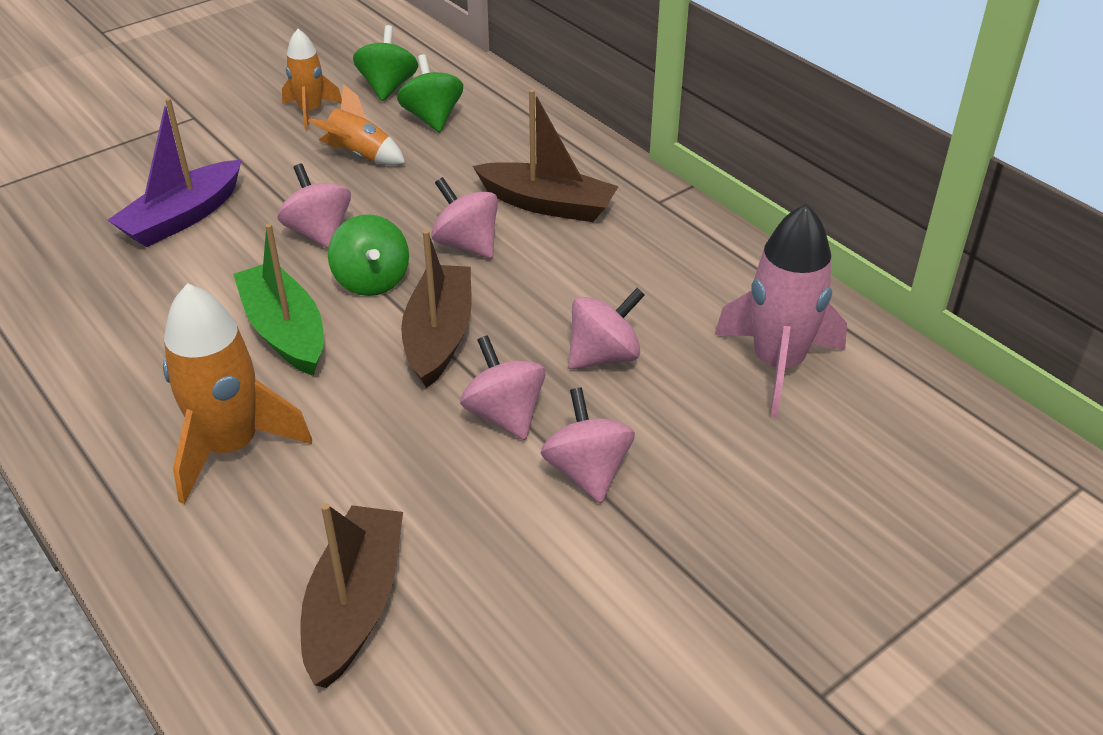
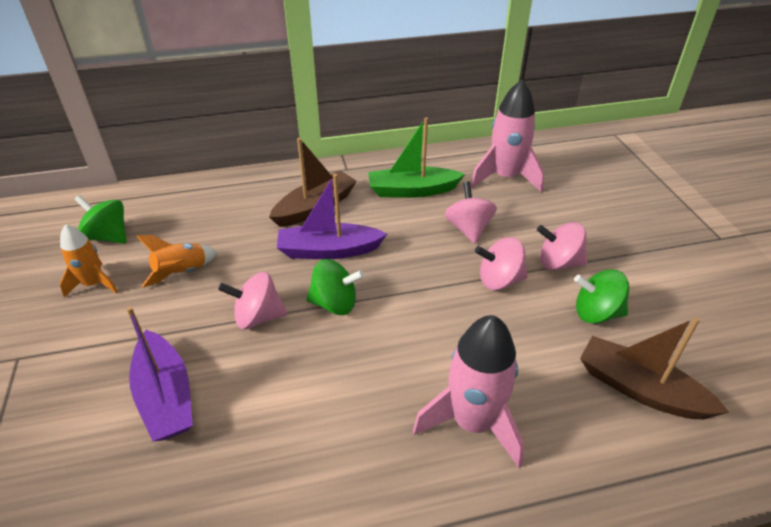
camera: 65 degrees left, 0 degrees up
(231, 447) = (472, 422): orange rocket -> pink rocket
(285, 331) = (361, 363): green boat -> green boat (412, 190)
(432, 118) = (172, 226): green spinning top -> green spinning top (596, 313)
(439, 336) = (413, 287): brown boat -> none
(466, 244) = (329, 250): pink spinning top -> purple boat

